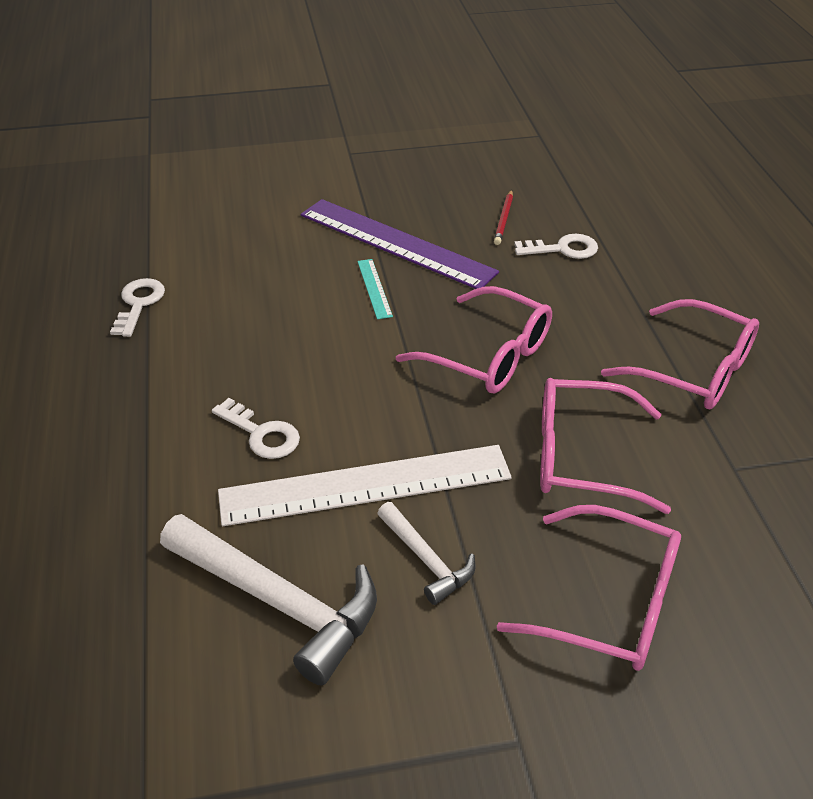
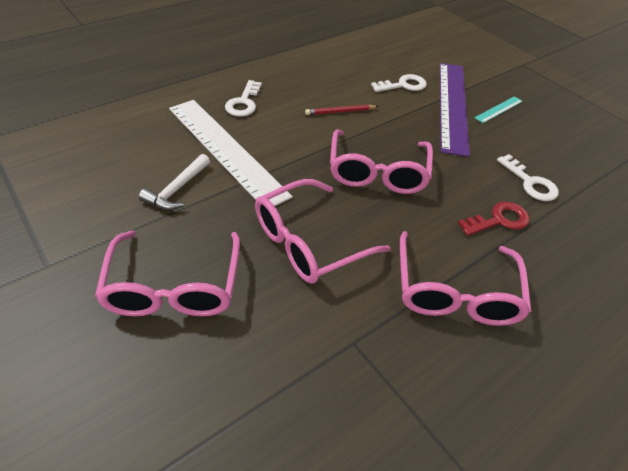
camera: 60 degrees right, 5 degrees up
(139, 304) = (314, 38): white key -> white key (403, 85)
(278, 602) = (124, 142): white hammer -> none
(374, 288) = (399, 108): turquoise ruler -> turquoise ruler (498, 109)
(504, 219) = (531, 145): red pencil -> red pencil (340, 111)
(581, 456) = (309, 242): pink glasses -> pink glasses turned 105 degrees counterclockwise
(608, 296) = (499, 220): none -> red key

